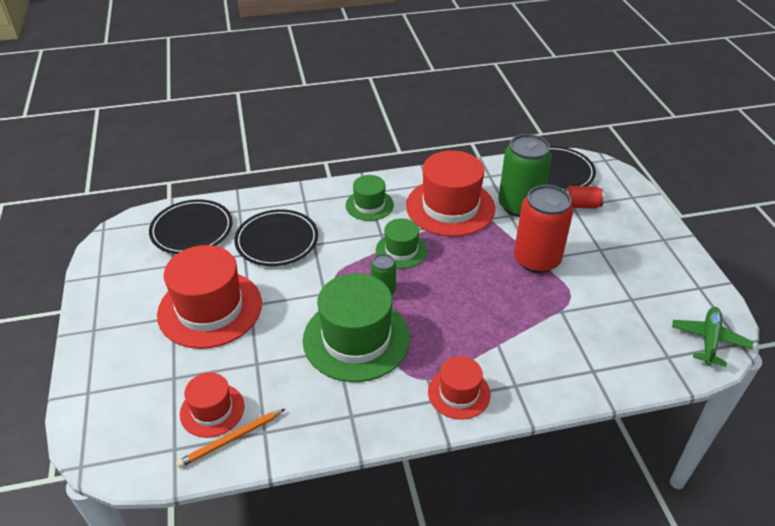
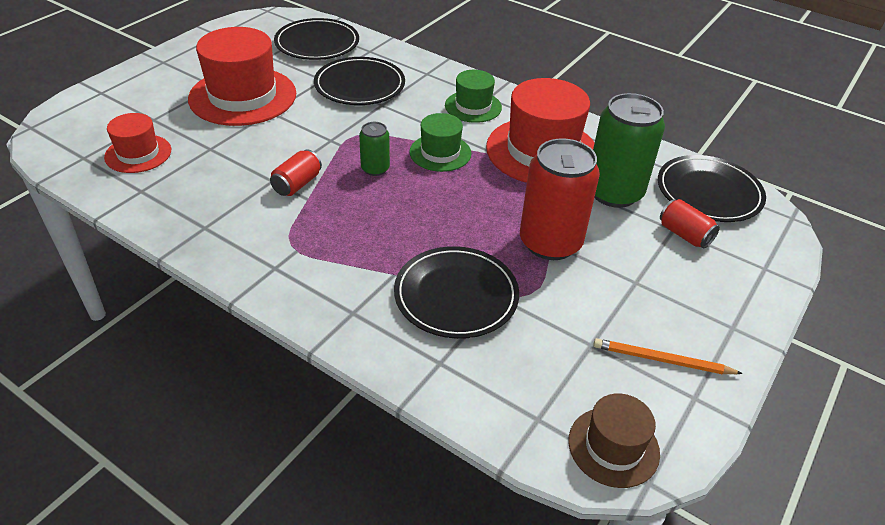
camera: 45 degrees right, 0 degrees up
(231, 439) = (116, 178): orange pencil -> orange pencil (662, 360)
(356, 339) = (297, 184): green hat -> red can
(459, 393) = (300, 278): red hat -> none
(544, 328) = (456, 295): none -> black plate
(709, 340) = (613, 447): green plane -> brown hat

